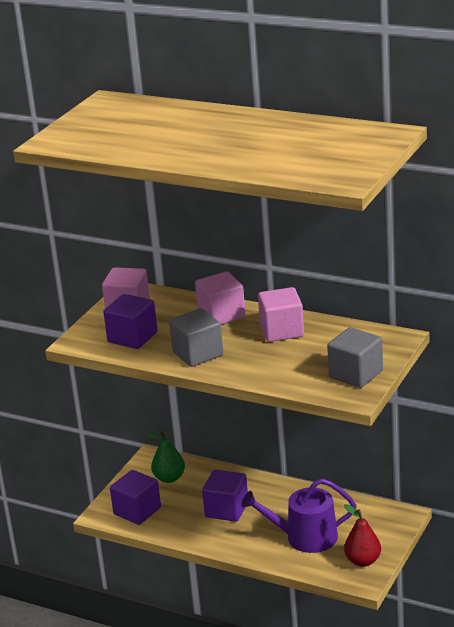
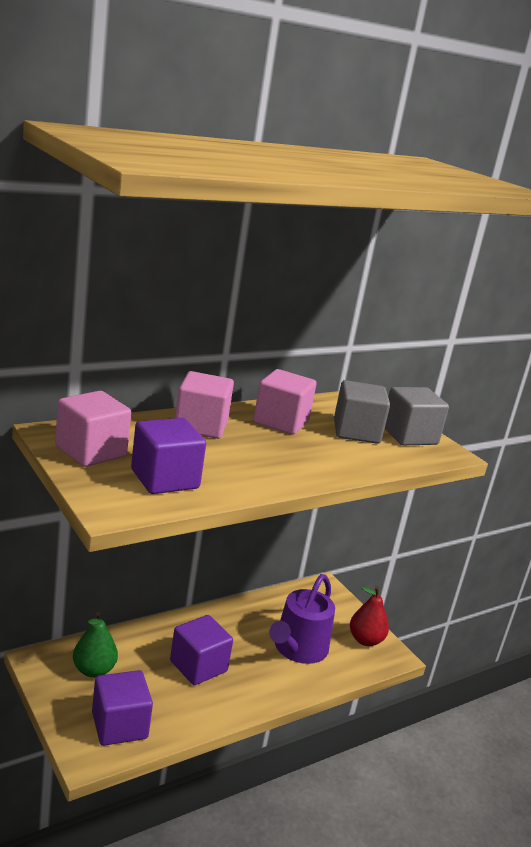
camera: 65 degrees left, 5 degrees down
(198, 354) = (262, 469): grey cube -> grey cube (356, 432)

